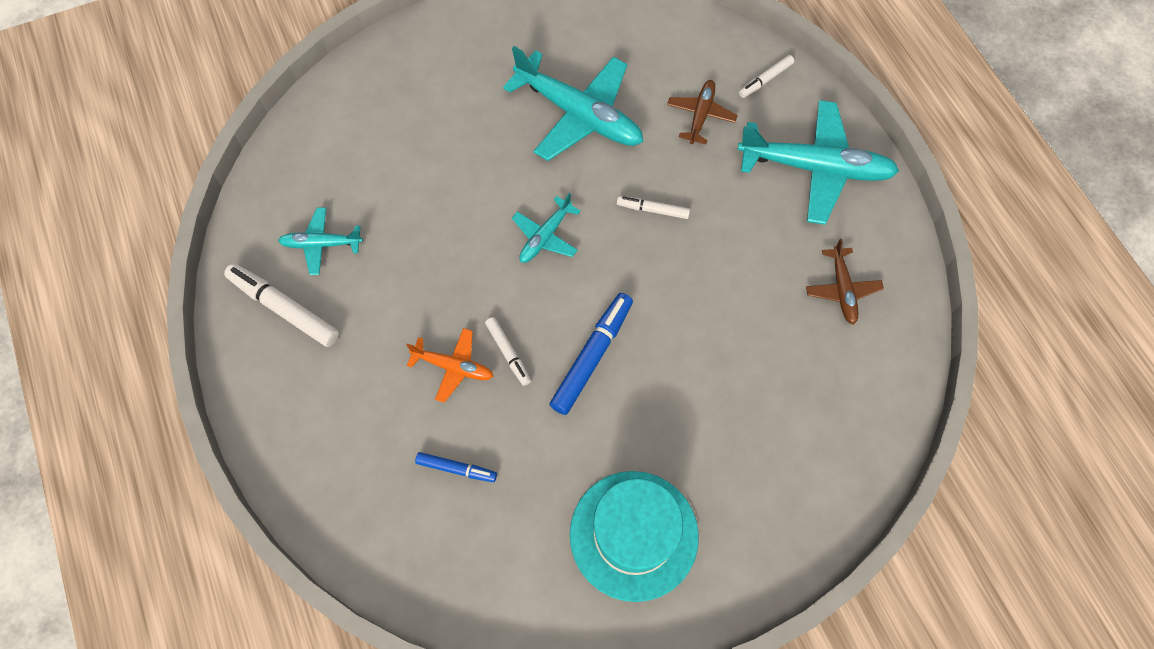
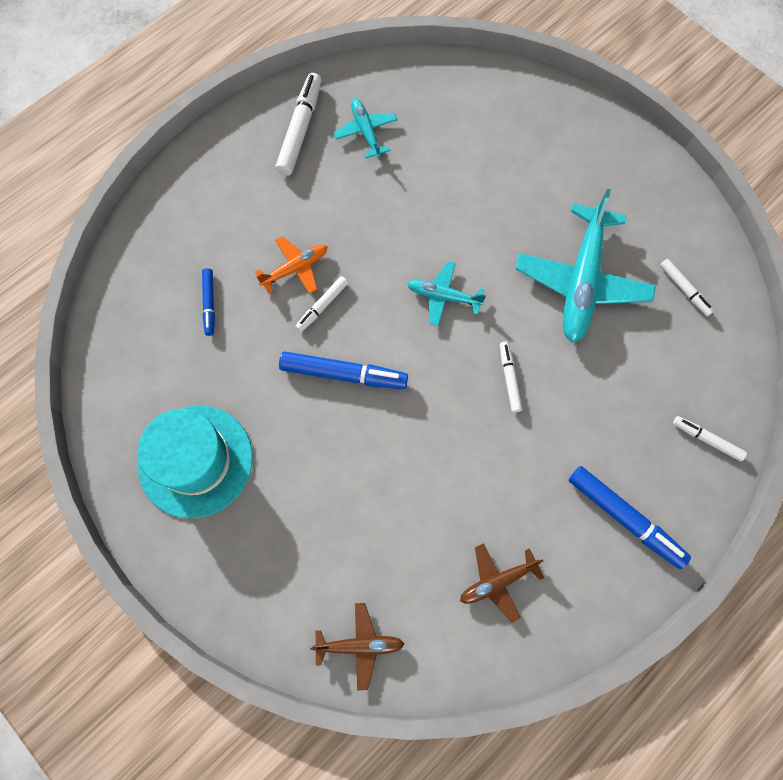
camera: 70 degrees right, 5 degrees up
(453, 367) = (295, 268): orange plane -> orange plane turned 120 degrees counterclockwise
(621, 40) = (684, 290): none -> white marker
(700, 115) = (633, 389): brown plane -> brown plane (359, 645)
(814, 168) = (624, 518): turquoise plane -> blue marker

